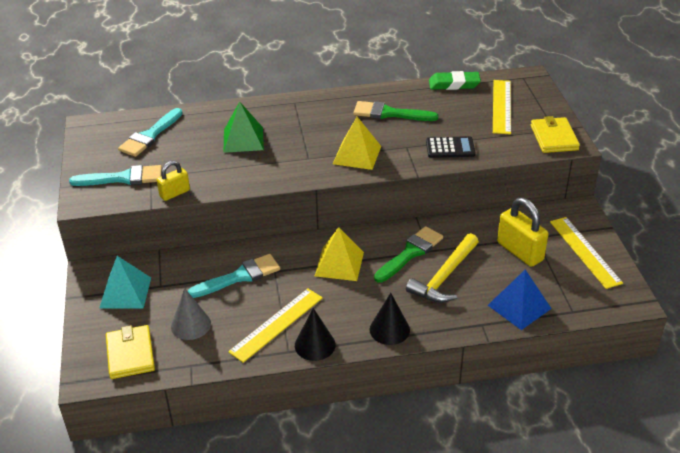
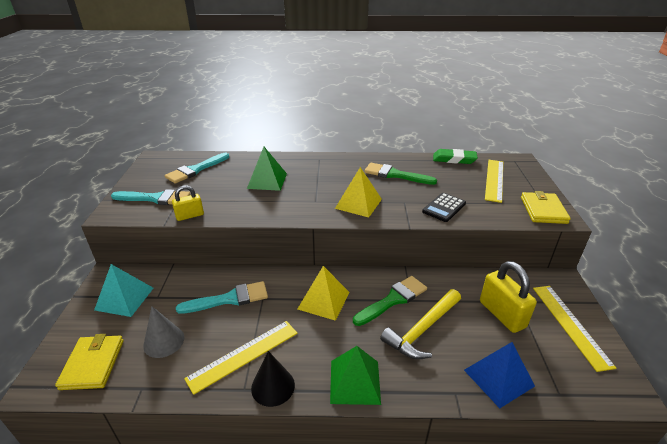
camera: 10 degrees right, 5 degrees down
(389, 329) = (354, 381): black cone -> green pyramid
(450, 148) = (444, 208): black calculator -> black calculator turned 120 degrees clockwise

